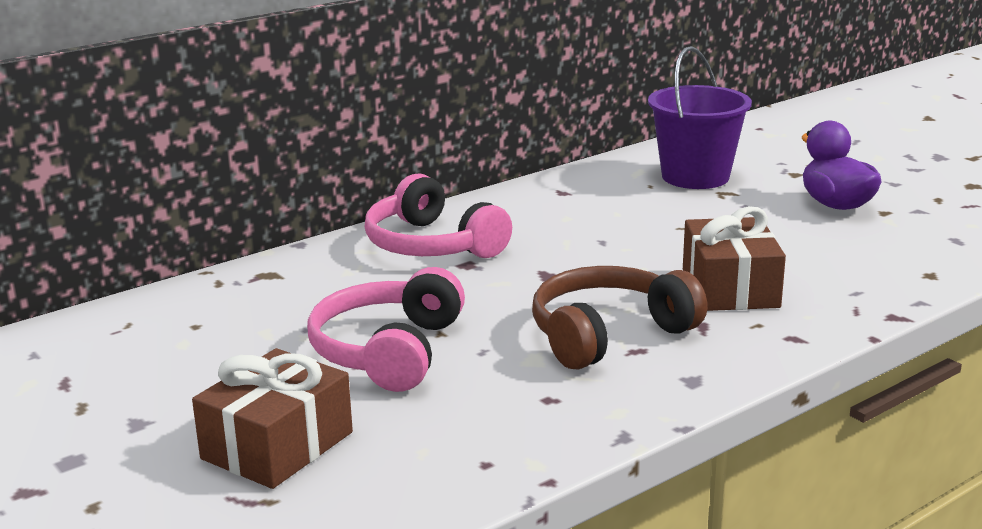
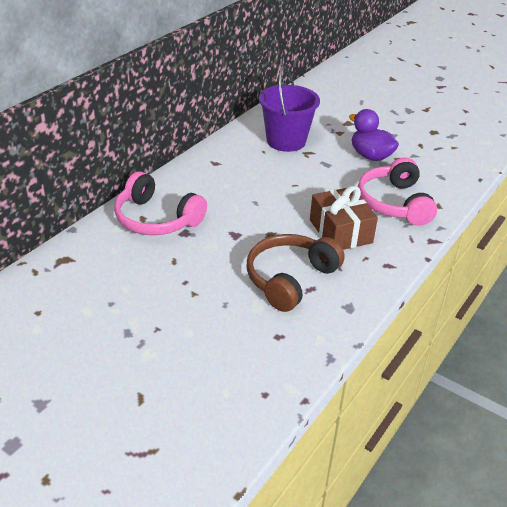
camera: 20 degrees left, 15 degrees up
(277, 445) = (138, 405): brown gift -> none
(389, 351) = (170, 314): pink headphones -> pink headphones (394, 203)

